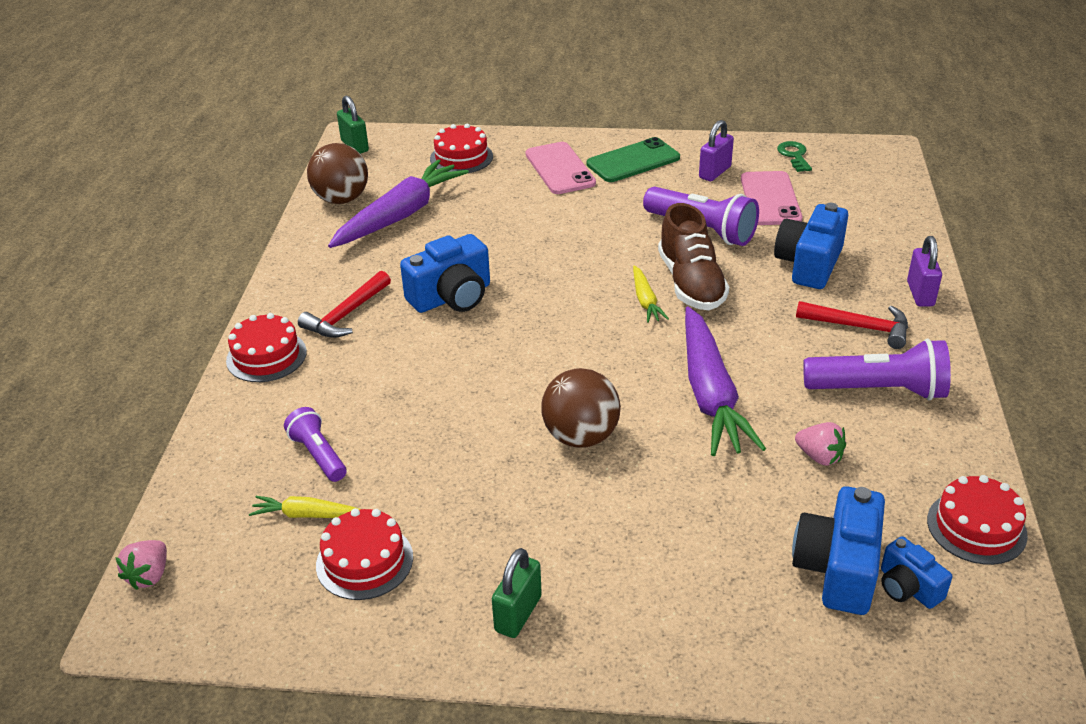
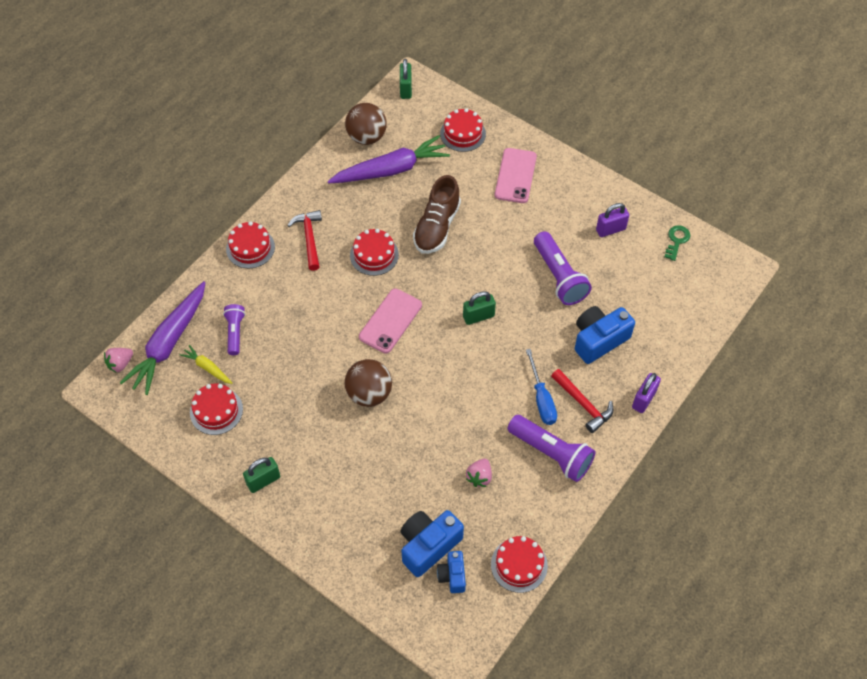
camera: 30 degrees right, 20 degrees up
(346, 315) = (309, 238): red hammer -> red hammer turned 105 degrees clockwise
(452, 297) = (374, 255): blue camera -> red cake
(633, 161) = (567, 192): green phone -> none
(645, 301) = (478, 316): yellow carrot -> green padlock
(691, 283) = (515, 317): brown shoe -> brown shoe (437, 227)
(710, 394) = (458, 404): purple carrot -> purple carrot (169, 343)
(770, 199) = (625, 272): pink phone -> pink phone (390, 321)
(806, 344) = (541, 399): none -> blue screwdriver
(819, 457) = (479, 477): pink strawberry -> pink strawberry turned 45 degrees clockwise

